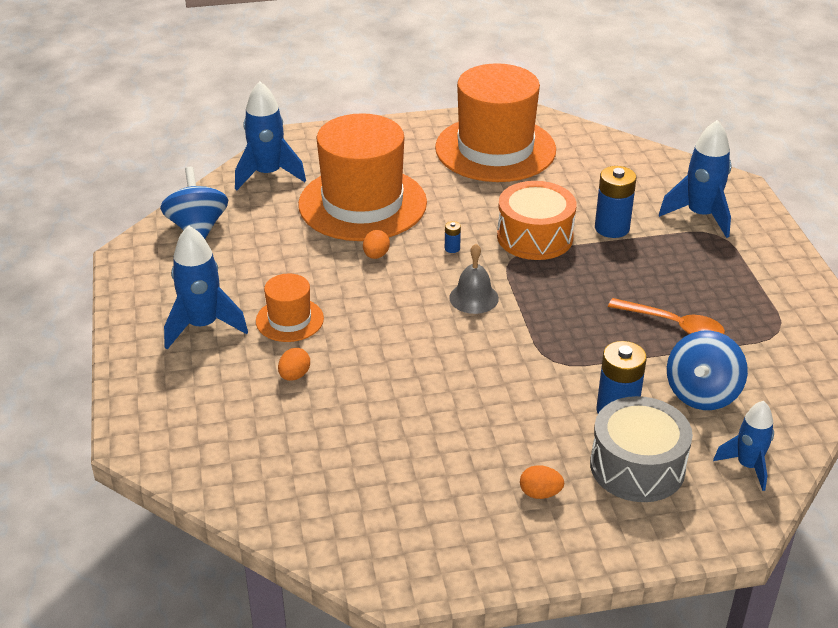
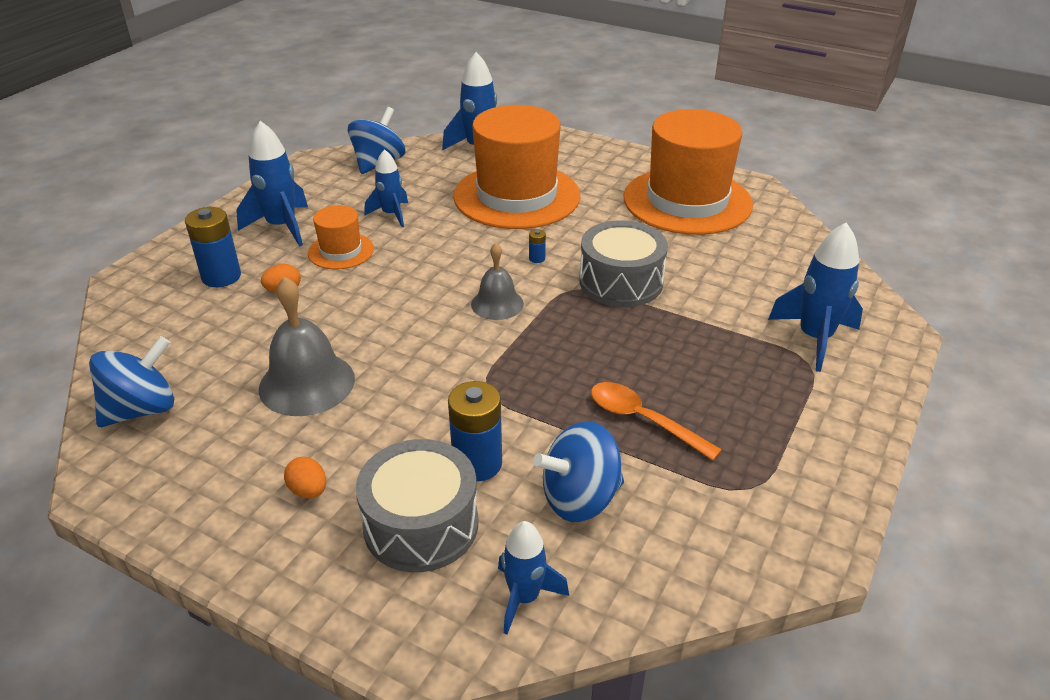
camera: 40 degrees right, 0 degrees up
(283, 268) = (391, 214): none -> blue rocket
(333, 522) = (142, 409): none -> blue spinning top
(376, 255) = (470, 236): orange egg -> none
(426, 430) = (307, 383): none -> grey bell
(535, 237) = (621, 282): orange drum -> grey drum
(612, 228) = (704, 308): blue battery -> blue battery (221, 276)
(673, 325) = (643, 420): orange spoon -> orange spoon turned 150 degrees clockwise

